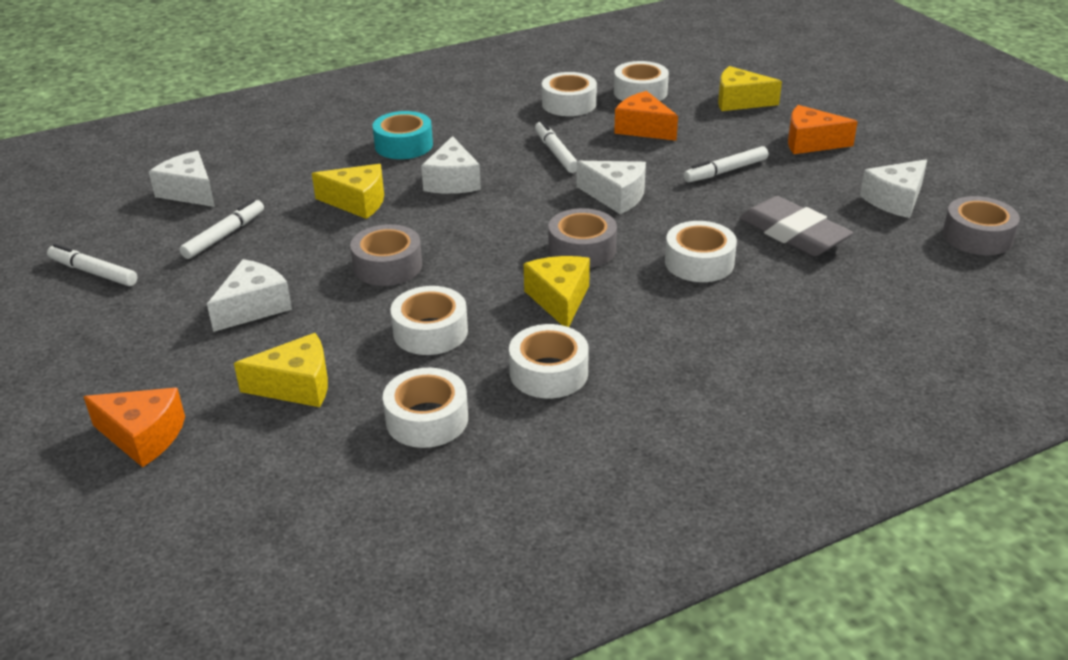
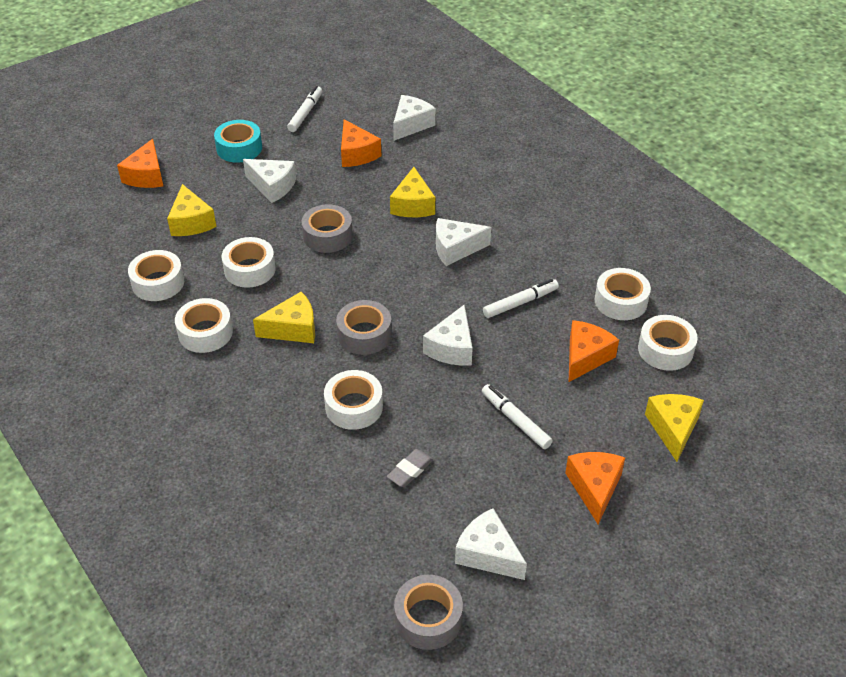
camera: 80 degrees right, 10 degrees up
(224, 235) = (356, 154): white marker -> orange cheese
(403, 145) = (509, 212): turquoise tape -> turquoise tape (239, 148)
(793, 233) = (410, 470): grey eraser -> grey eraser, size x0.51

